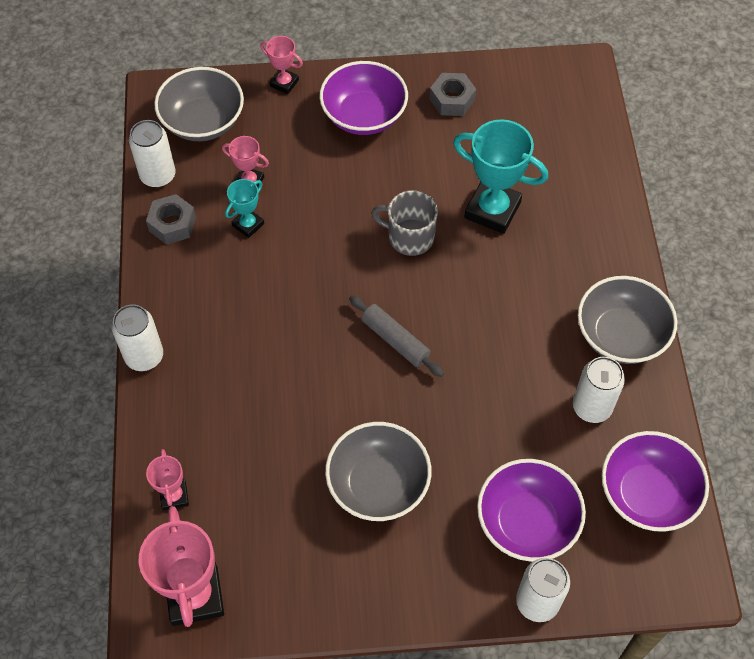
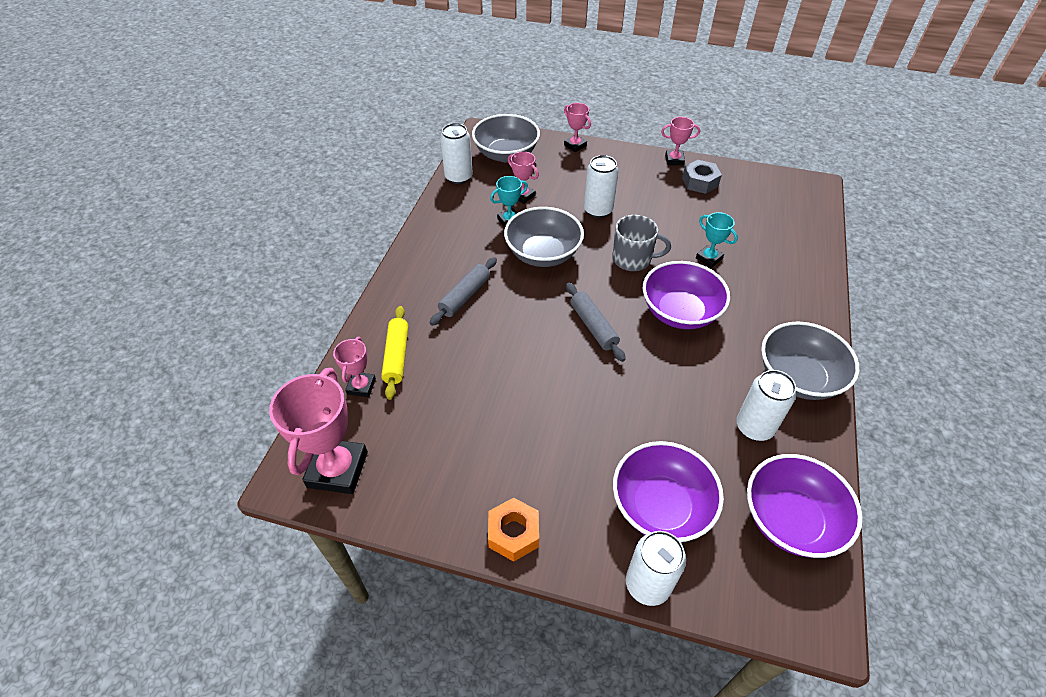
camera: 20 degrees right, 10 degrees down
(144, 356) = (390, 283): white can -> white can (598, 210)
(172, 224) = (454, 207): grey nut -> none
(196, 447) = (396, 356): none -> yellow rolling pin
(239, 346) = (465, 296): none -> grey rolling pin
(364, 115) = (627, 176): purple bowl -> purple bowl (680, 312)
(378, 484) = (534, 430): grey bowl -> grey bowl (543, 254)
(398, 598) = (513, 533): none -> orange nut
(409, 237) = (633, 259): grey mug -> grey mug turned 150 degrees clockwise
(412, 73) = (674, 160): none -> pink trophy
(492, 210) = (709, 258): turquoise trophy -> turquoise trophy, size x0.53

